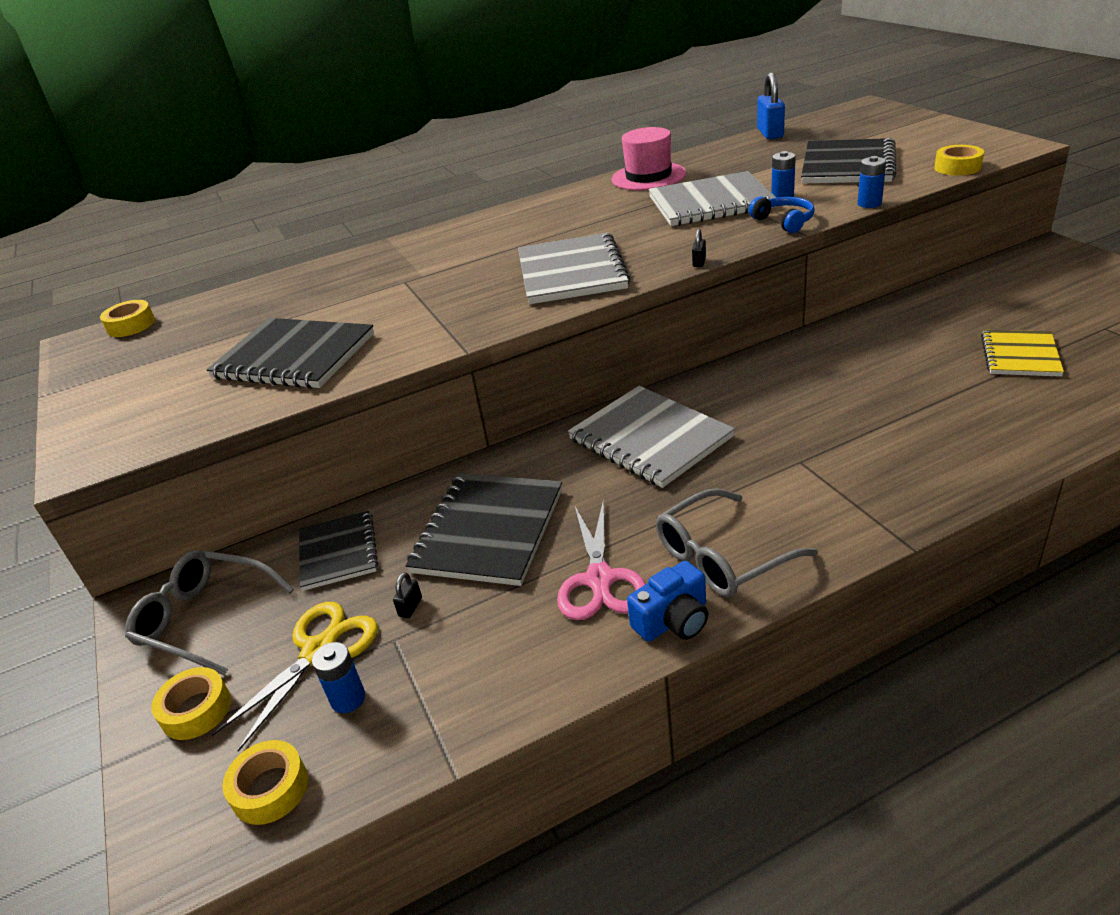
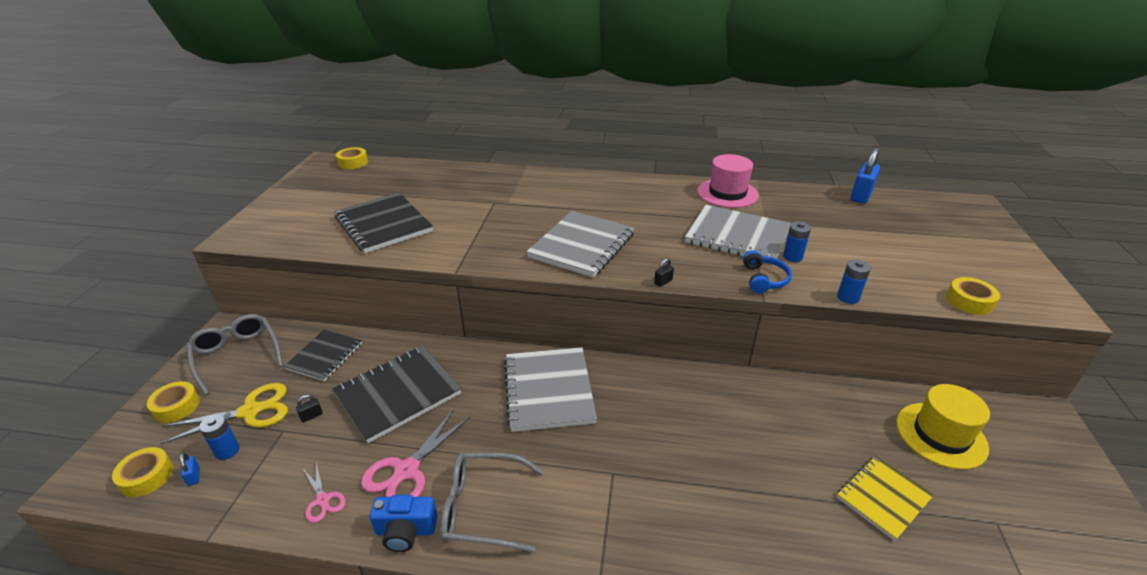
camera: 30 degrees right, 0 degrees up
(341, 746) = (194, 476): none -> blue padlock
(543, 658) = (323, 500): none -> pink scissors
(848, 165) = (880, 253): black notebook -> none
(1005, 296) = (941, 435): none -> yellow hat

